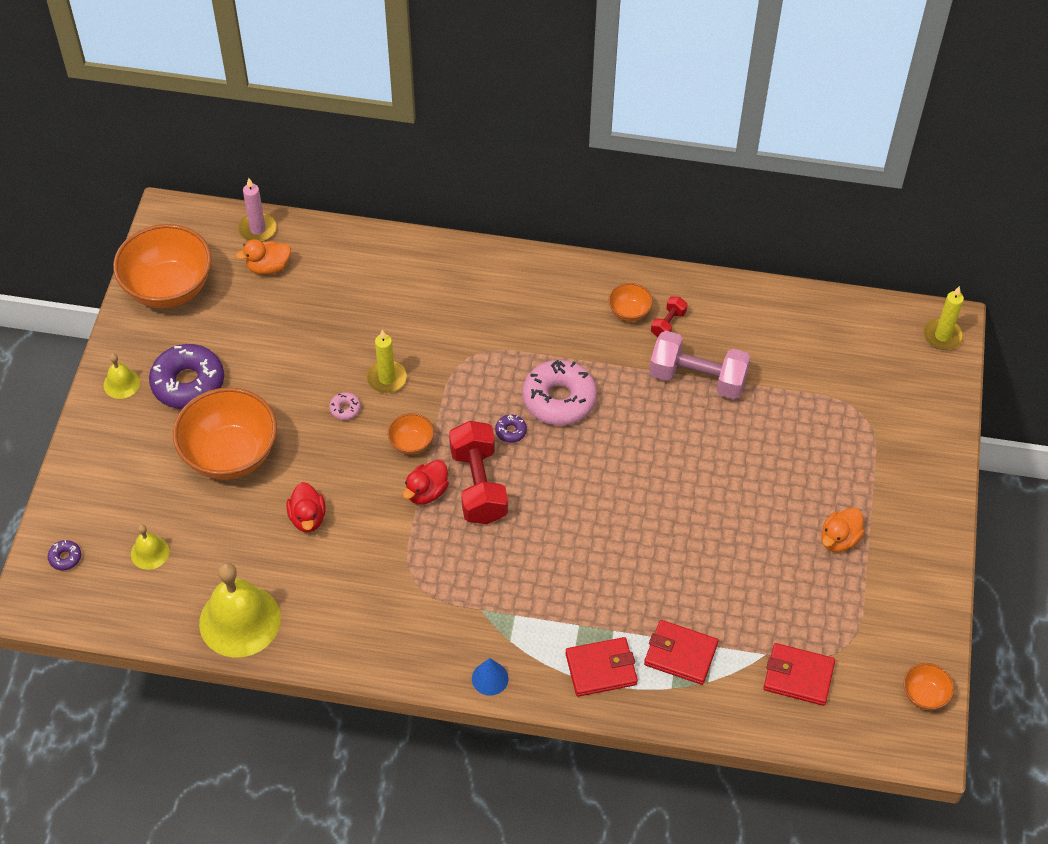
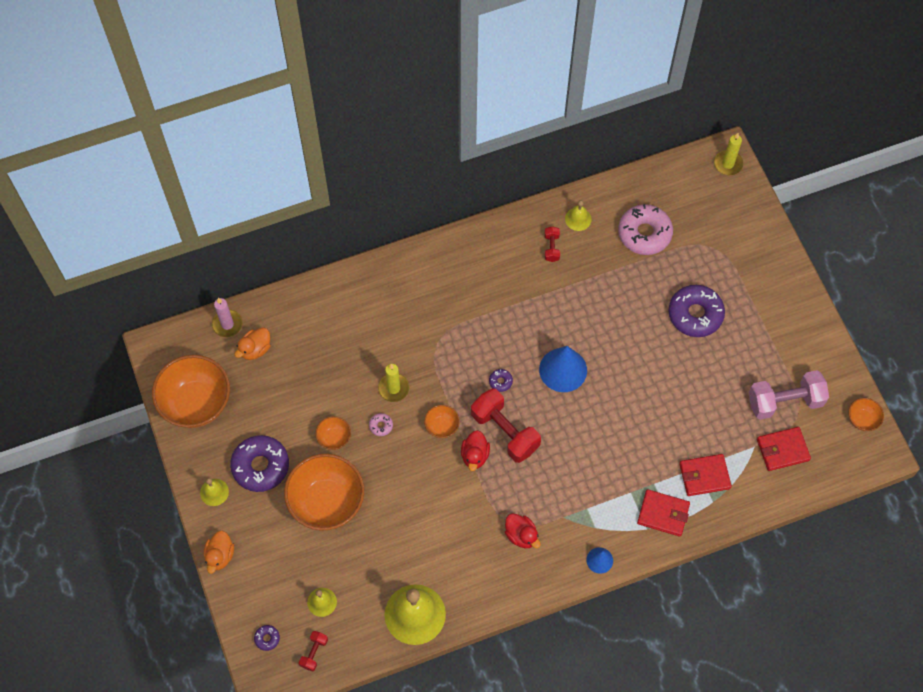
camera: 30 degrees left, 10 degrees up
(103, 600) = (314, 653): none -> red dumbbell
(307, 518) = (409, 517): red duck -> red duck (521, 535)
(559, 399) = (516, 341): pink donut -> pink donut (644, 233)
(591, 455) = (563, 370): none -> blue cone
(601, 669) = (663, 514): red wallet -> red wallet turned 60 degrees clockwise
(629, 312) = (521, 252): orange bowl -> orange bowl (334, 438)
(697, 378) = (595, 277): pink dumbbell -> pink dumbbell (784, 401)
(720, 309) = (578, 219): none -> yellow bell
(791, 475) = (695, 314): none -> purple donut
(839, 539) = (751, 343): orange duck -> orange duck (220, 555)

